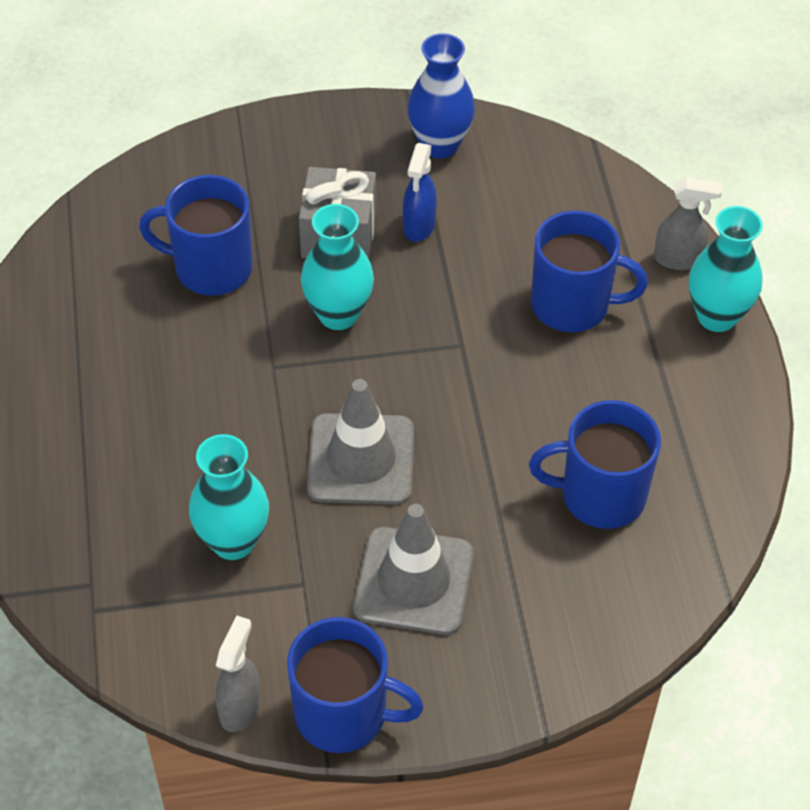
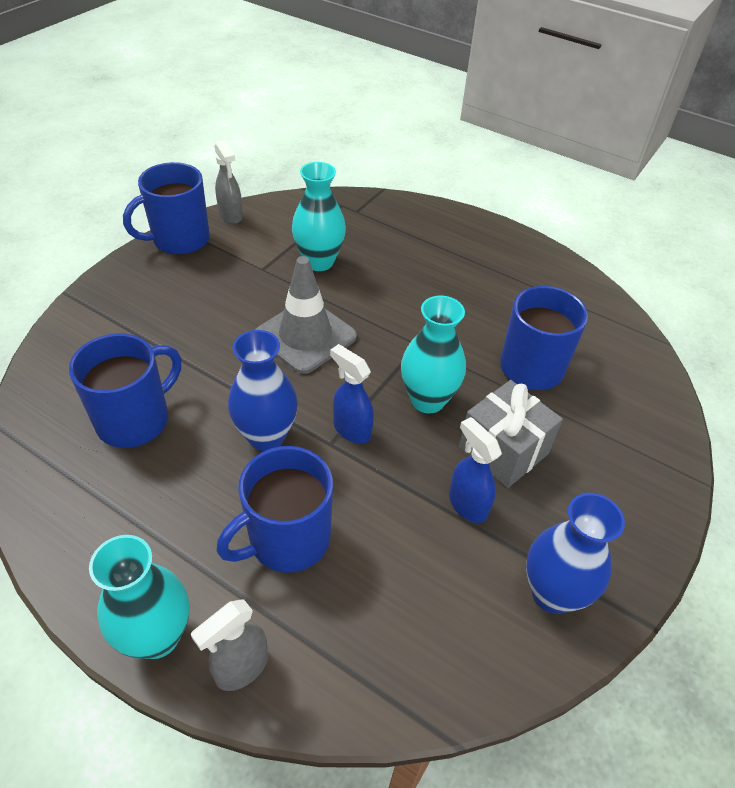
camera: 130 degrees right, 5 degrees down
(414, 581) = (206, 304): grey traffic cone -> none
(431, 341) = (351, 429): none -> blue spray bottle
(505, 391) = (266, 436): none -> blue vase

